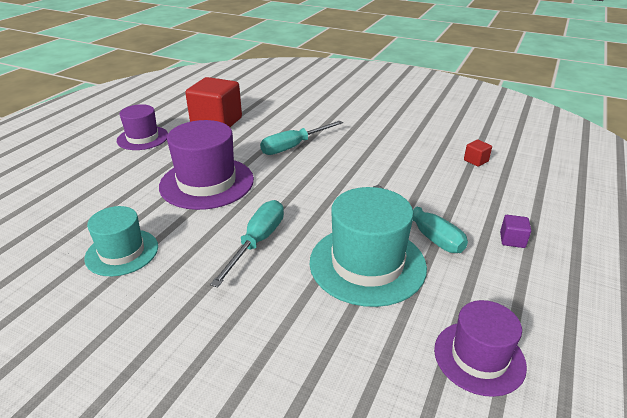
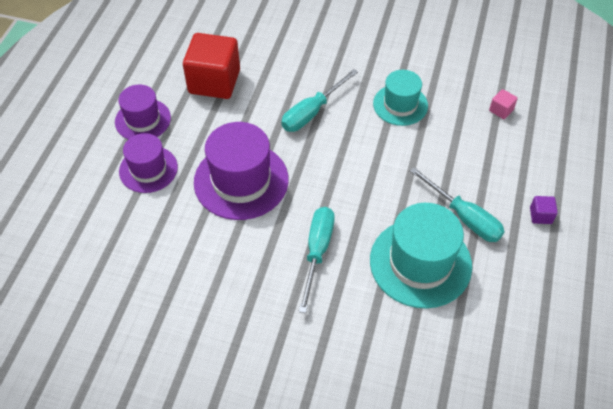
camera: 10 degrees left, 20 degrees up
(122, 252) = (199, 283): turquoise hat -> turquoise hat (400, 105)
(476, 161) = (501, 110): red cube -> pink cube
(479, 357) = (521, 341): purple hat -> purple hat (148, 169)

